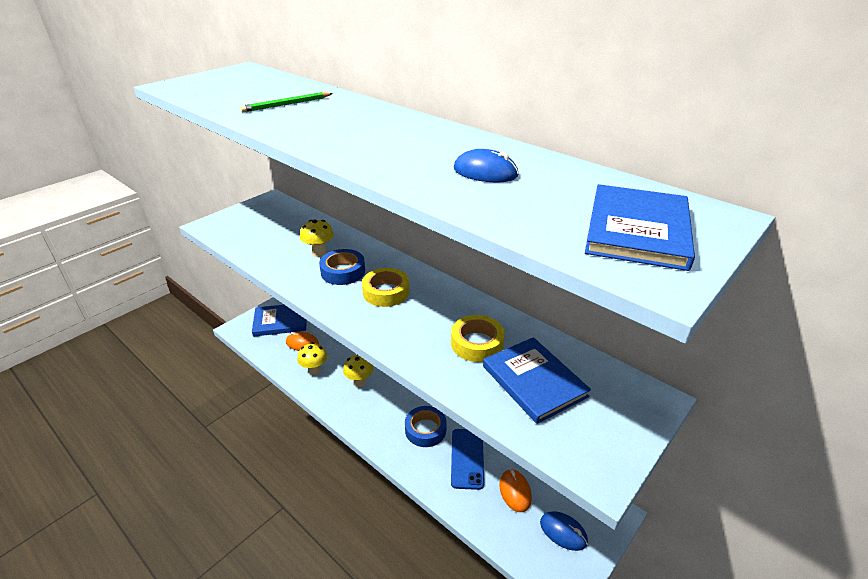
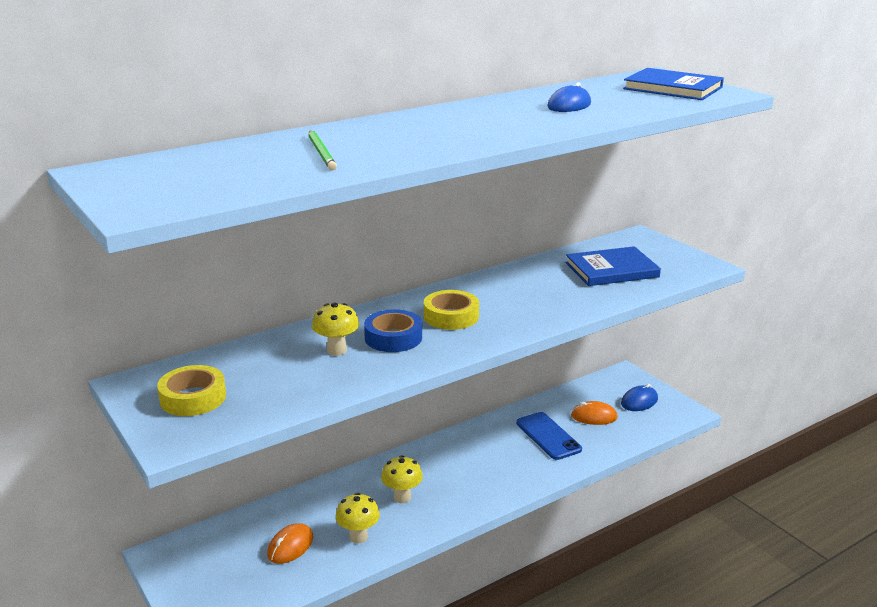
camera: 75 degrees left, 10 degrees down
(280, 321) = (217, 569): blue book -> none
(425, 430) = (501, 457): blue tape -> none
(467, 458) = (548, 436): blue phone -> blue phone turned 45 degrees clockwise
(477, 343) = (556, 284): yellow tape -> yellow tape (193, 398)

